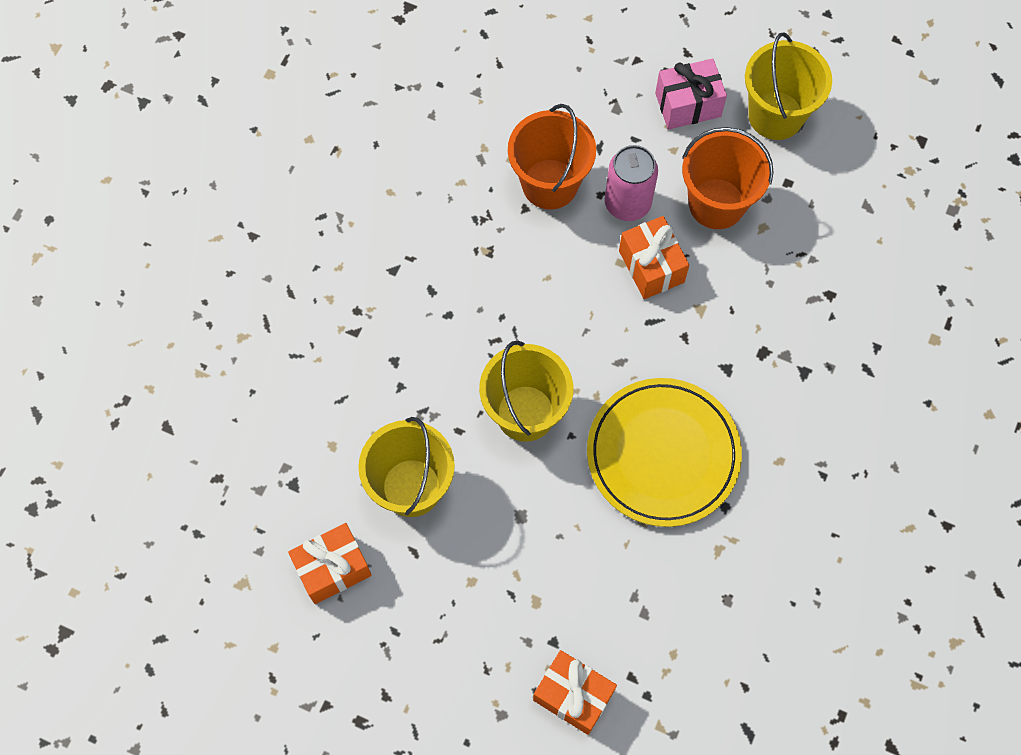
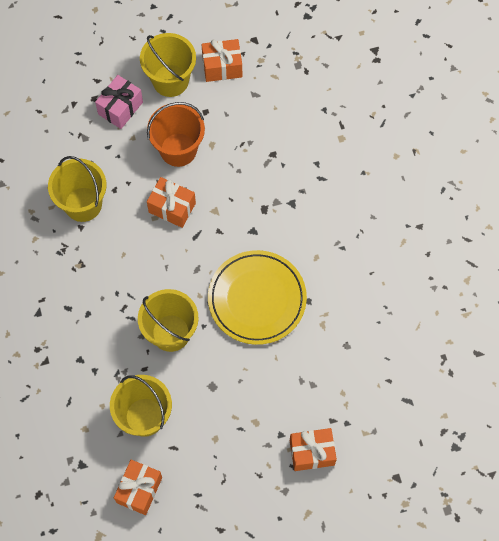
camera: 40 degrees left, 0 degrees up
(550, 184) = (83, 204): orange bucket -> yellow bucket
(627, 203) = (132, 184): pink can -> none
(853, 144) = (222, 67): none -> orange gift

